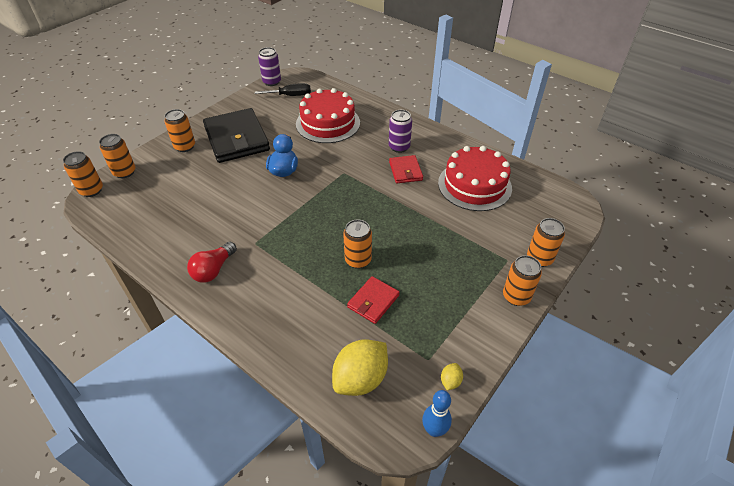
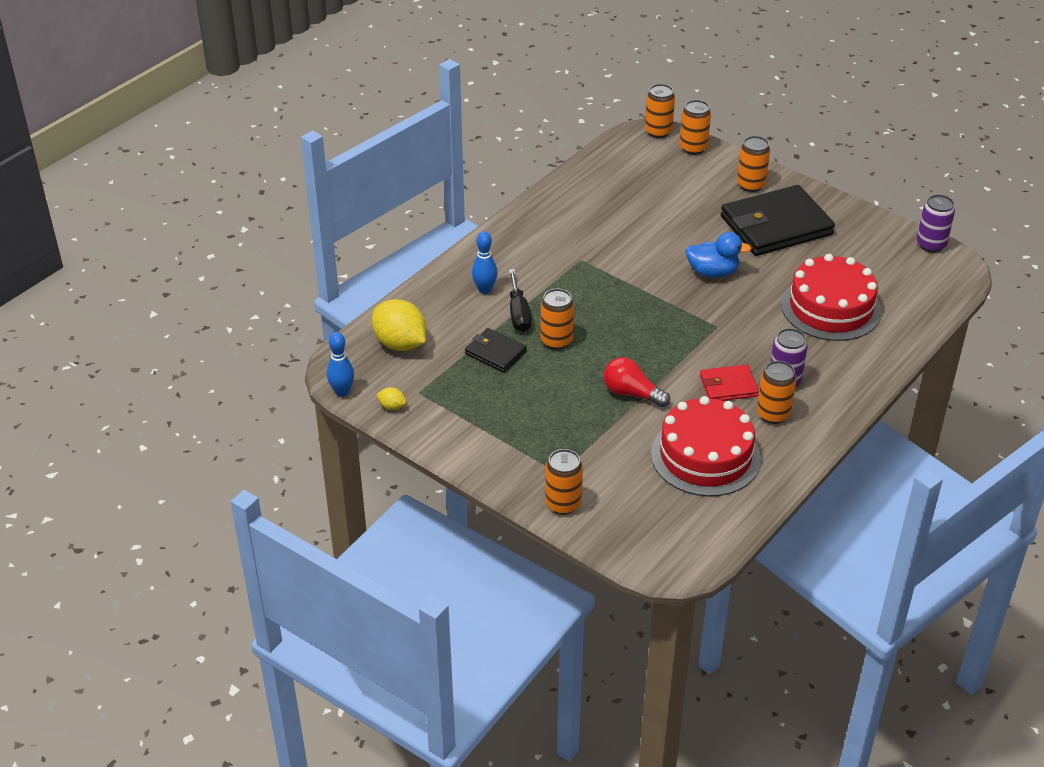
camera: 90 degrees right, 5 degrees down
(213, 270) = (540, 235): red light bulb -> red light bulb (632, 393)
(286, 310) = (485, 290): none -> blue bowling pin
(290, 95) = (896, 267): black screwdriver -> black screwdriver (518, 313)
(373, 301) = (495, 353): red wallet -> black wallet
(516, 296) = (500, 472): orange can -> orange can (773, 414)

